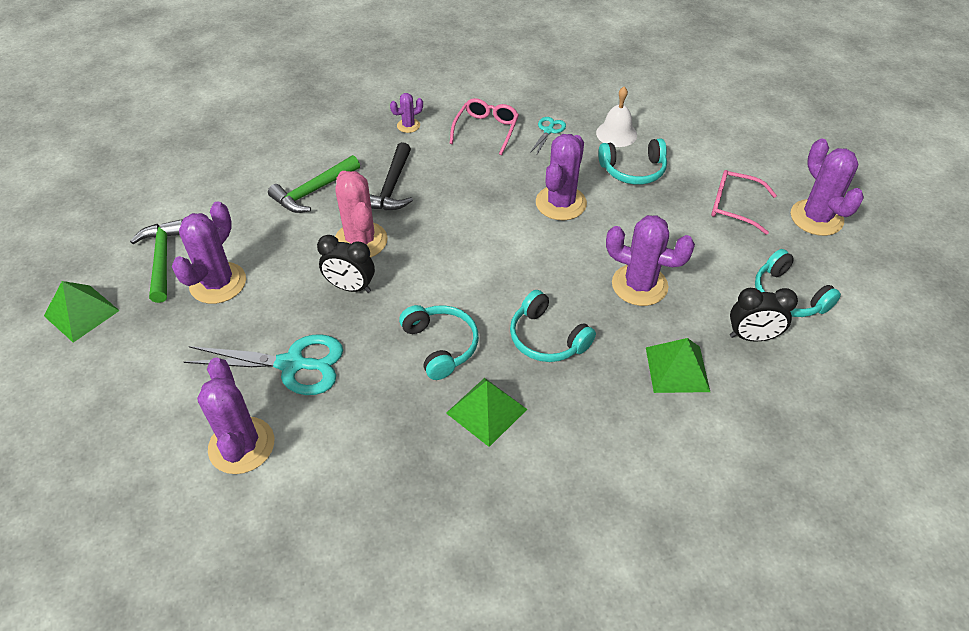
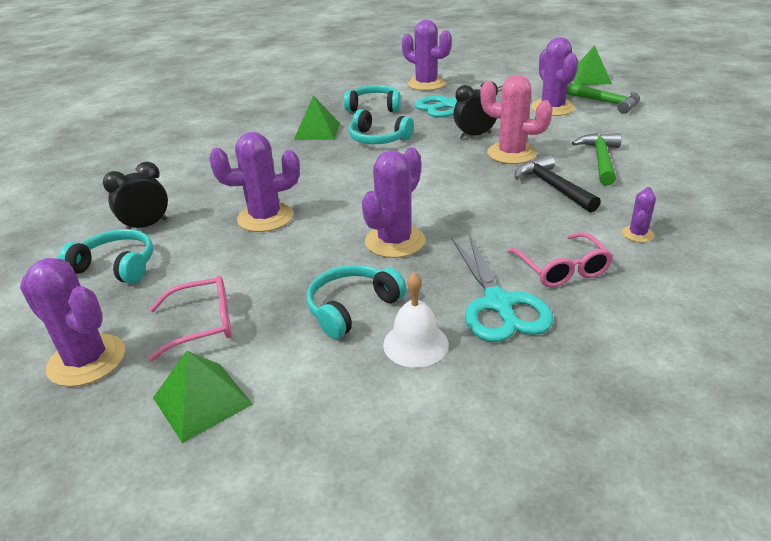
camera: 145 degrees right, 15 degrees down
(547, 338) = (312, 166): turquoise headphones -> turquoise headphones (374, 107)
(548, 131) = (498, 303): turquoise scissors -> turquoise scissors, size x1.99
(561, 203) = (395, 241): purple cactus -> purple cactus turned 45 degrees clockwise
(677, 369) = (203, 188): green pyramid -> green pyramid (202, 401)

